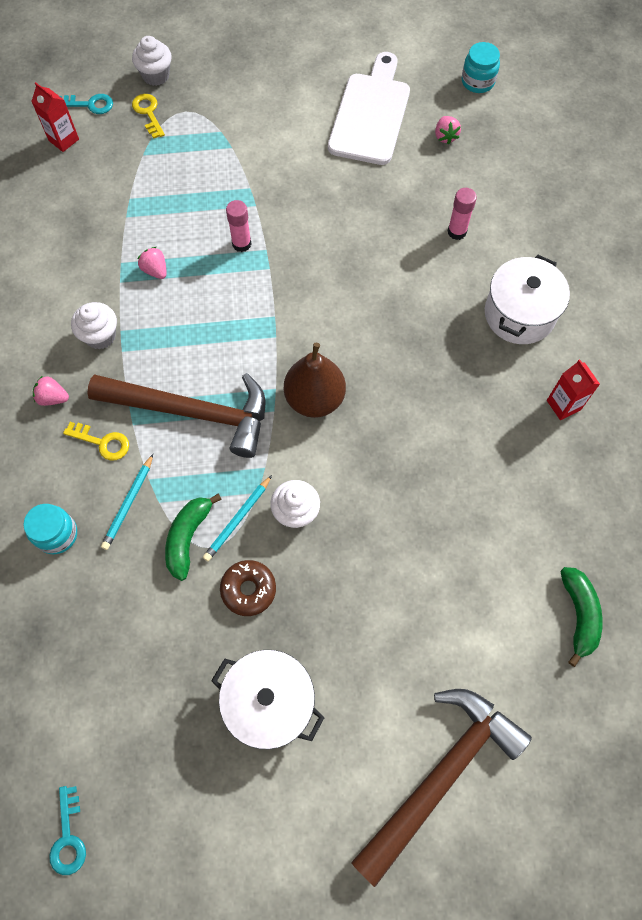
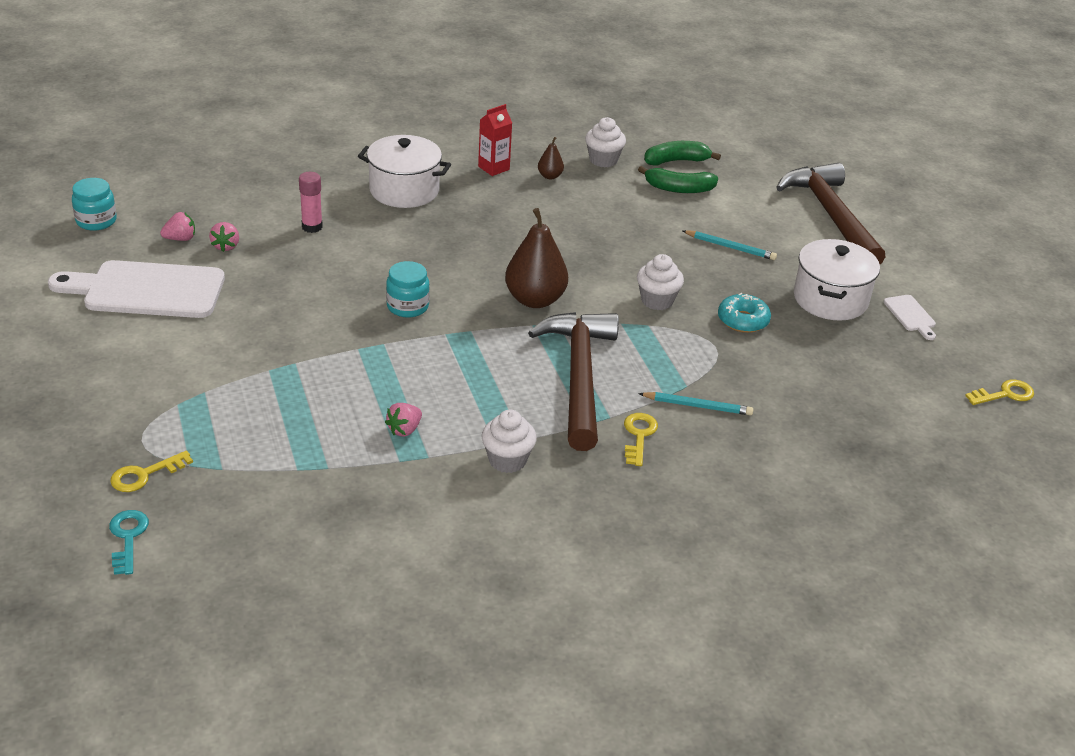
camera: 105 degrees left, 30 degrees down
(53, 398) = (600, 484): pink strawberry -> pink strawberry (226, 246)
(57, 534) = (753, 451): turquoise jar -> turquoise jar (407, 306)
(64, 140) = (198, 553): red carton -> none
(68, 837) = (1005, 394): turquoise key -> yellow key
(156, 76) = (72, 478): white cupcake -> white cupcake (603, 160)
(188, 537) = (713, 362): green banana -> green banana (678, 189)
(224, 789) = (911, 315): none -> white cutting board
(237, 520) = (681, 334): turquoise pencil -> turquoise pencil (730, 247)
(241, 244) = (353, 367): pink glue stick -> none
(248, 589) = (743, 320): brown donut -> turquoise donut
(441, 775) = (831, 216): brown hammer -> brown hammer turned 45 degrees clockwise
(545, 459) = (550, 176): none -> brown pear

